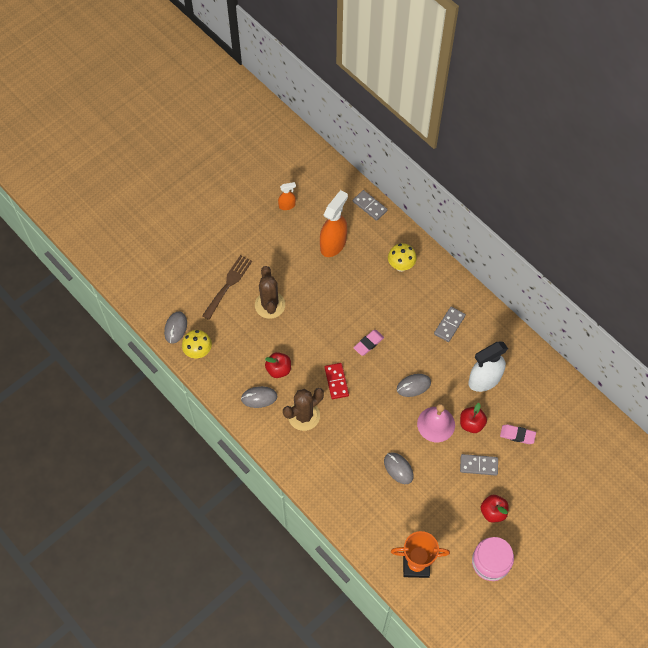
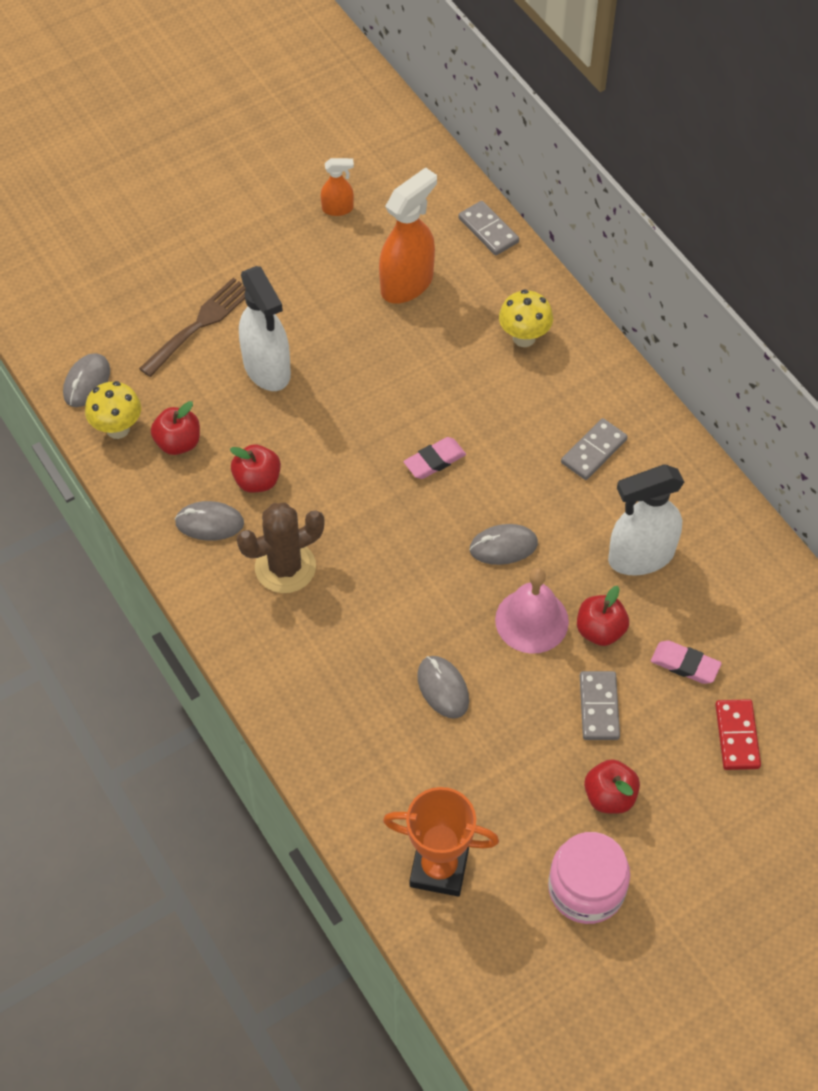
camera: 10 degrees right, 5 degrees down
(232, 355) = (178, 443): none -> red apple
(270, 305) = (267, 369): brown cactus -> white spray bottle
(336, 381) = (359, 517): red domino -> red domino (736, 736)
(478, 465) = (599, 707): grey domino -> grey domino turned 75 degrees clockwise

